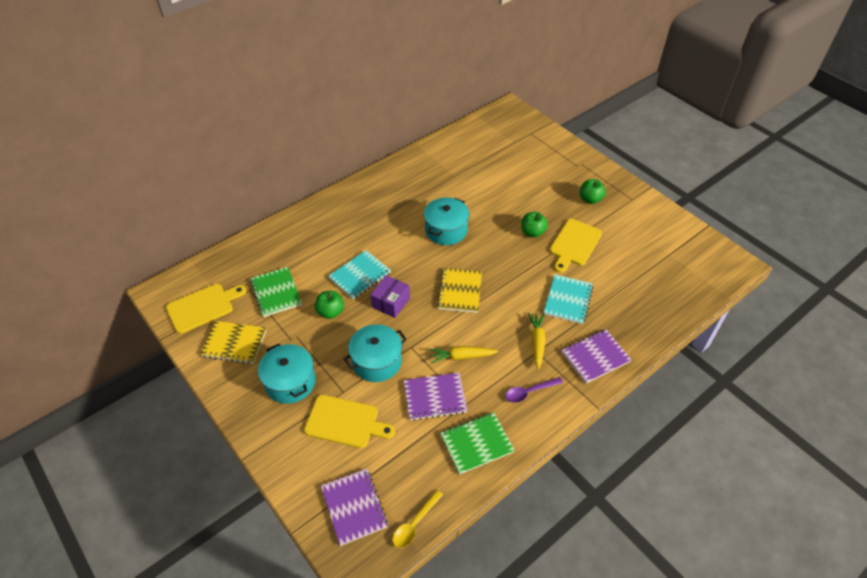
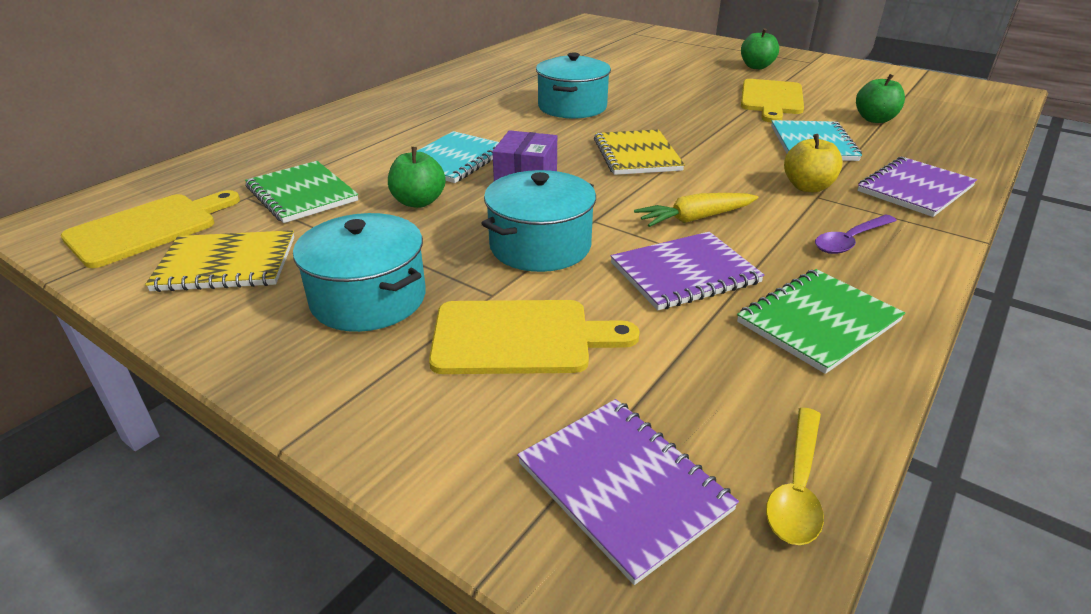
camera: 15 degrees left, 15 degrees down
(532, 232) = (703, 96): green apple -> green apple (874, 119)
(537, 342) = (807, 187): yellow carrot -> yellow apple

